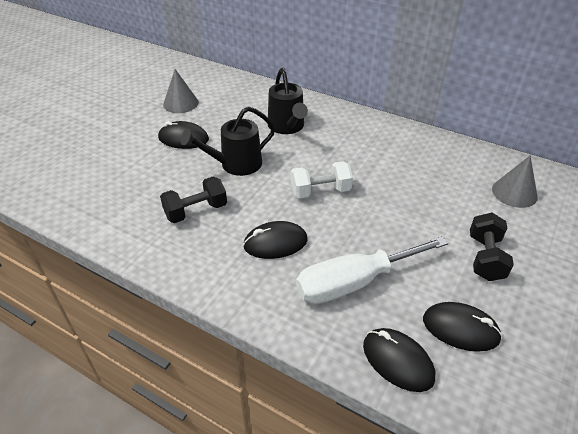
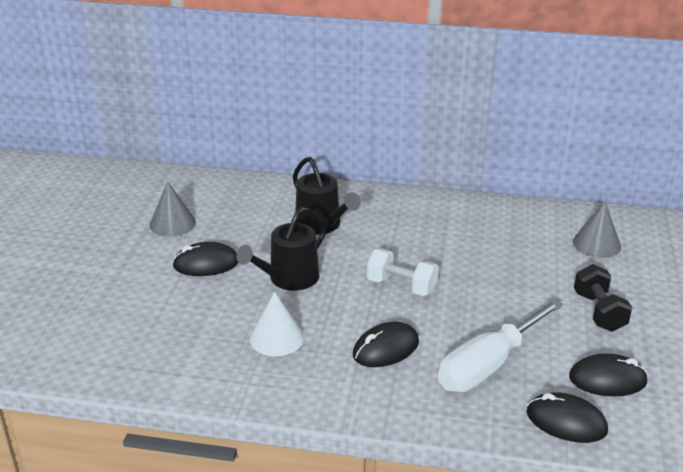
camera: 20 degrees left, 10 degrees down
(196, 211) = (276, 338): black dumbbell -> white cone
(320, 191) = (401, 286): white dumbbell -> white dumbbell turned 60 degrees clockwise

